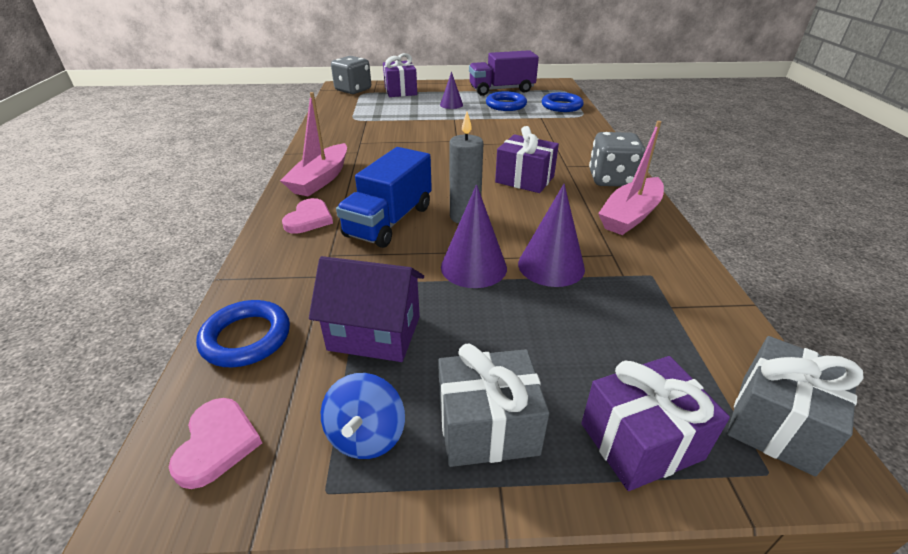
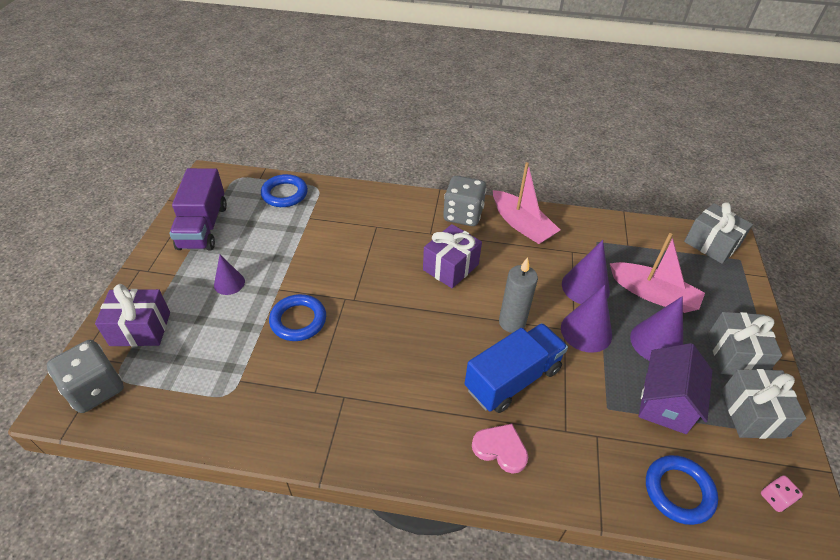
camera: 80 degrees left, 10 degrees up
(217, 444) = (775, 498): pink heart -> pink dice
(320, 179) = (411, 438): pink boat -> pink boat (653, 294)
(366, 435) = (752, 413): blue spinning top -> grey gift
(389, 221) = (512, 379): blue truck -> blue truck turned 75 degrees counterclockwise
(479, 329) = (656, 342): none -> purple cone
(506, 105) = (258, 235): blue ring -> blue ring (298, 320)
(641, 441) = (731, 295): purple gift -> none

